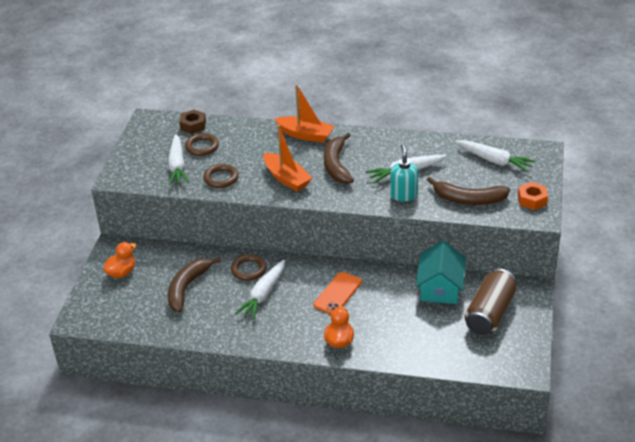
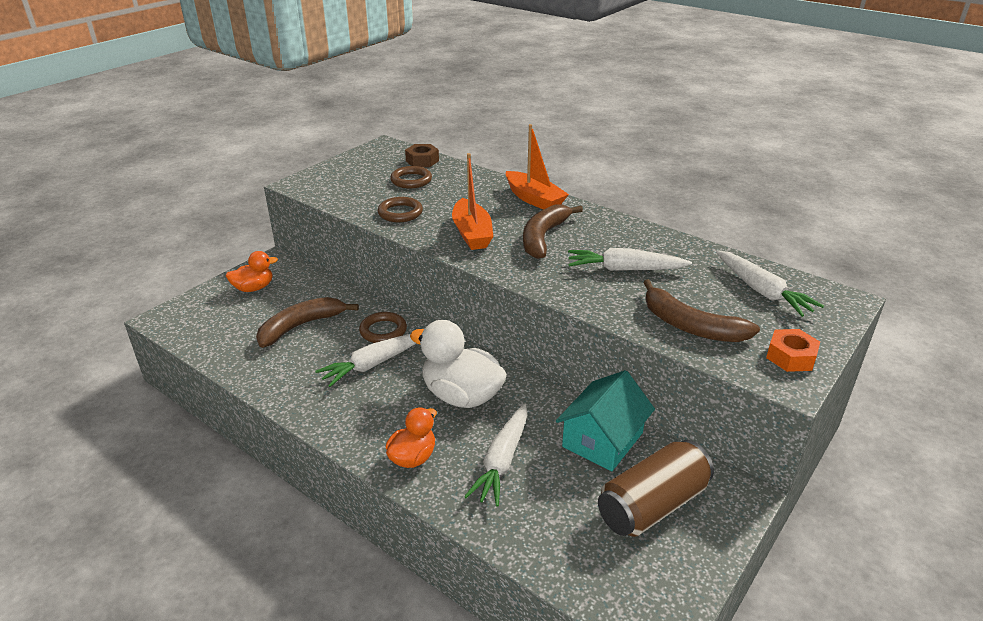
camera: 25 degrees right, 5 degrees down
(177, 166) = (368, 190): white carrot -> white carrot (502, 461)
(337, 293) = (461, 396): orange phone -> white duck
(404, 195) = (602, 293): turquoise soap dispenser -> none

